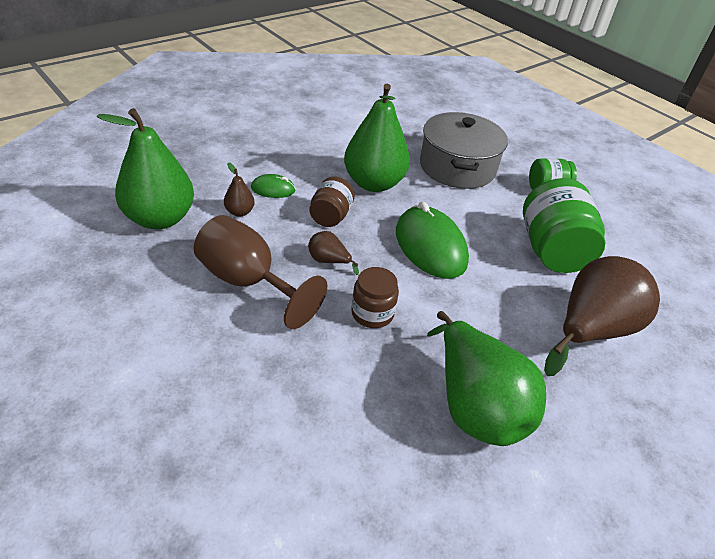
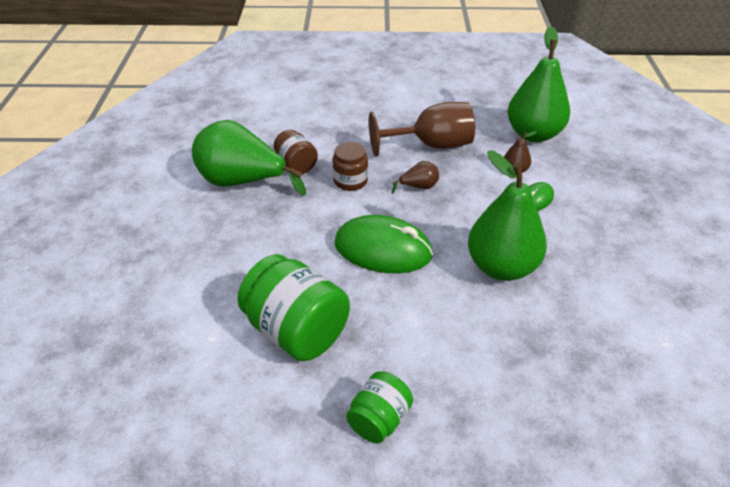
camera: 135 degrees right, 0 degrees up
(330, 216) = (471, 213): brown jar -> brown jar (296, 165)
(457, 167) = (485, 359): grey pot -> none
(590, 330) = (209, 279): brown pear -> none

